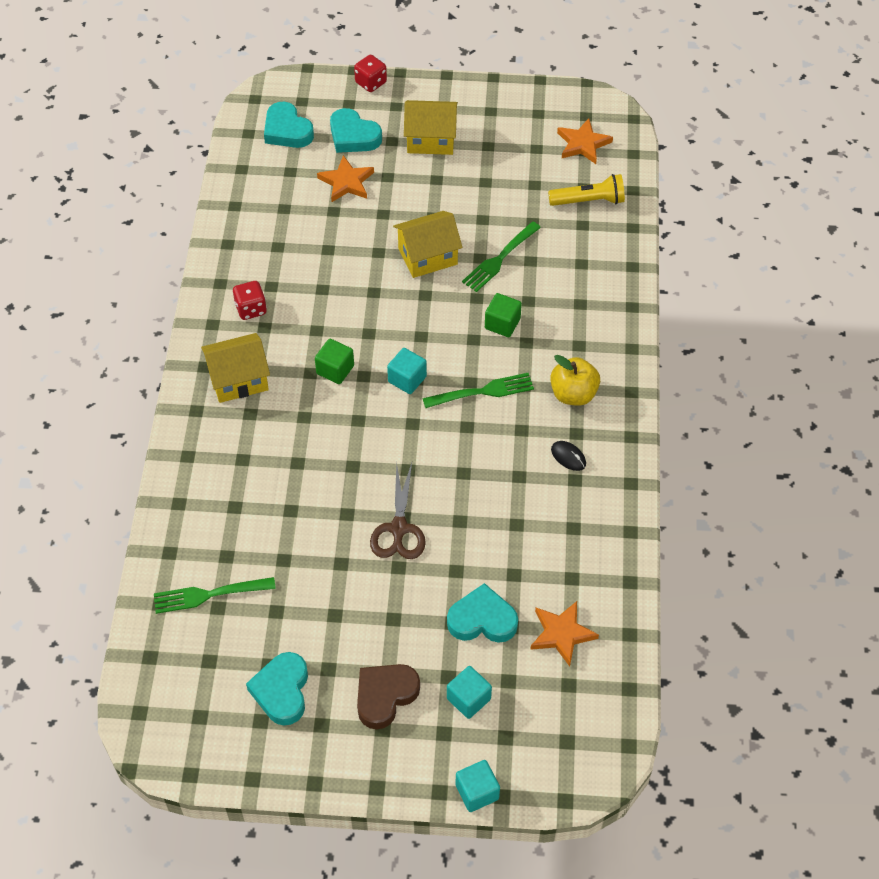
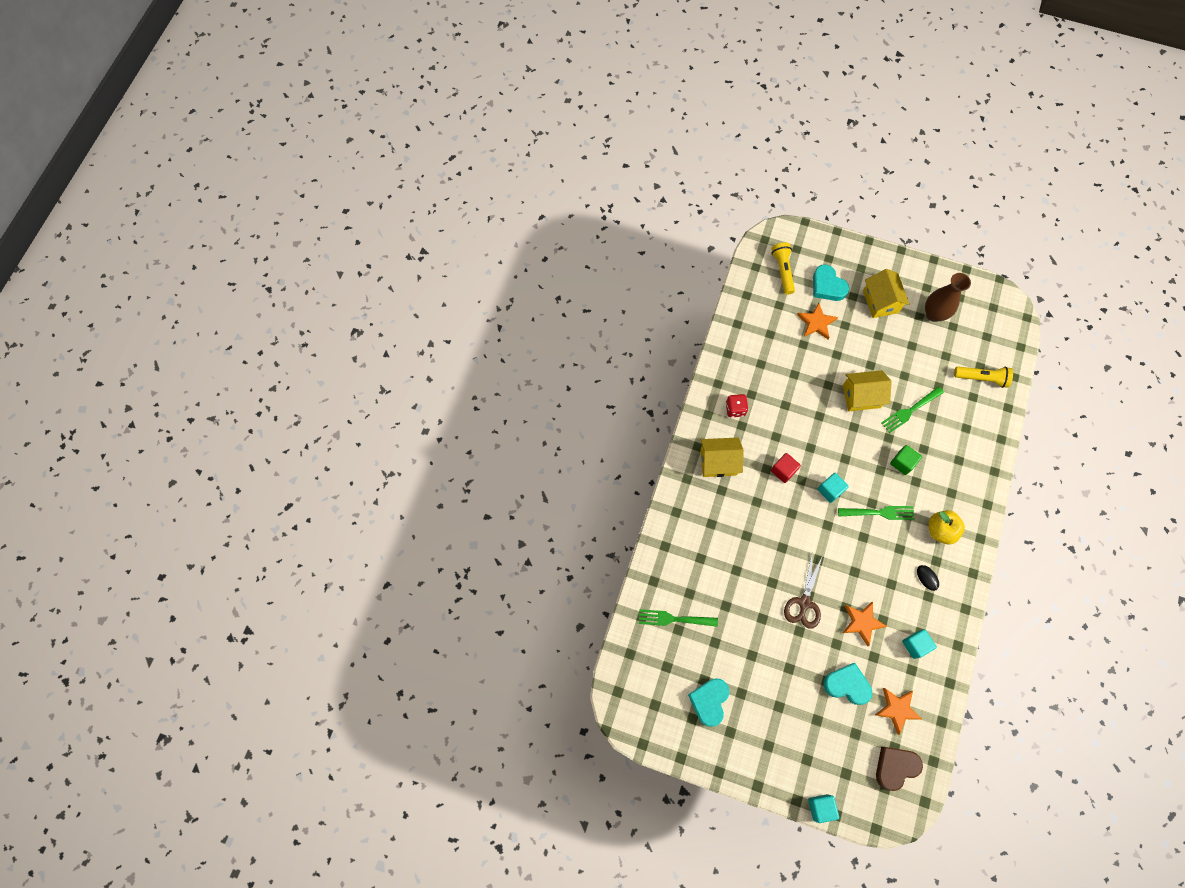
camera: 15 degrees right, 15 degrees up
(287, 130) = (782, 271): turquoise heart -> yellow flashlight
(335, 370) = (783, 470): green cube -> red cube
(371, 83) = (847, 244): red dice -> none
(385, 696) = (774, 723): brown heart -> brown heart (895, 767)
(431, 139) = (880, 301): yellow house -> yellow house turned 60 degrees clockwise
(468, 699) = (827, 740): turquoise cube -> turquoise cube (915, 645)
(507, 139) = (933, 314): none -> brown vase
(583, 144) = (986, 330): orange star -> orange star (862, 622)

